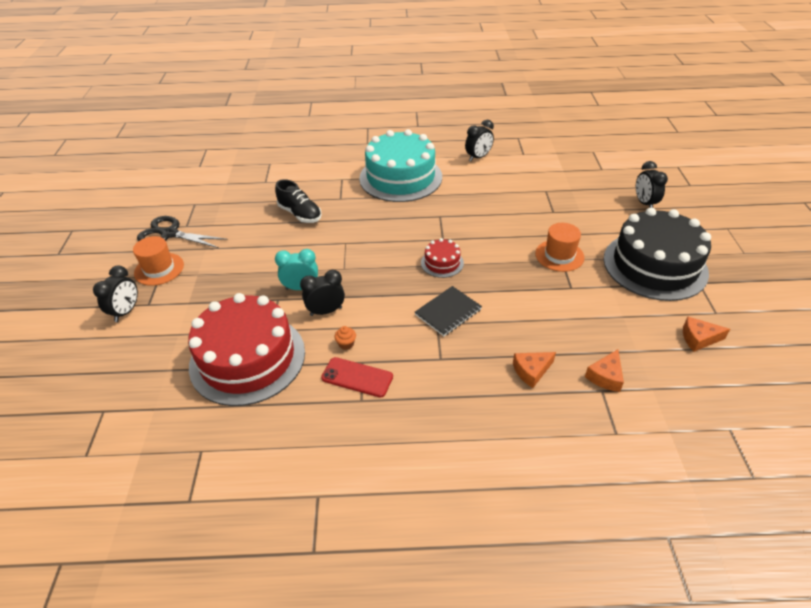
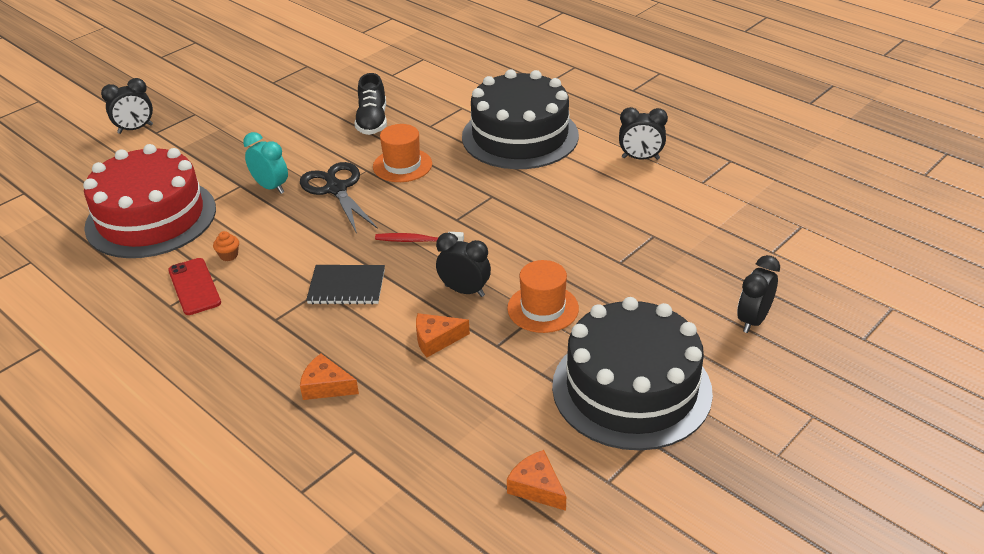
camera: 45 degrees right, 5 degrees down
(159, 269) = (202, 108): orange hat -> orange hat (402, 165)
(170, 234) = (251, 82): black scissors -> black scissors (336, 189)
(326, 311) = (257, 219): black clock -> black clock (464, 291)
(400, 177) = (520, 136): turquoise cake -> black cake
(442, 263) = (417, 240): red cake -> red toothbrush
(605, 376) = (380, 442): orange cheese -> orange cheese (436, 339)

